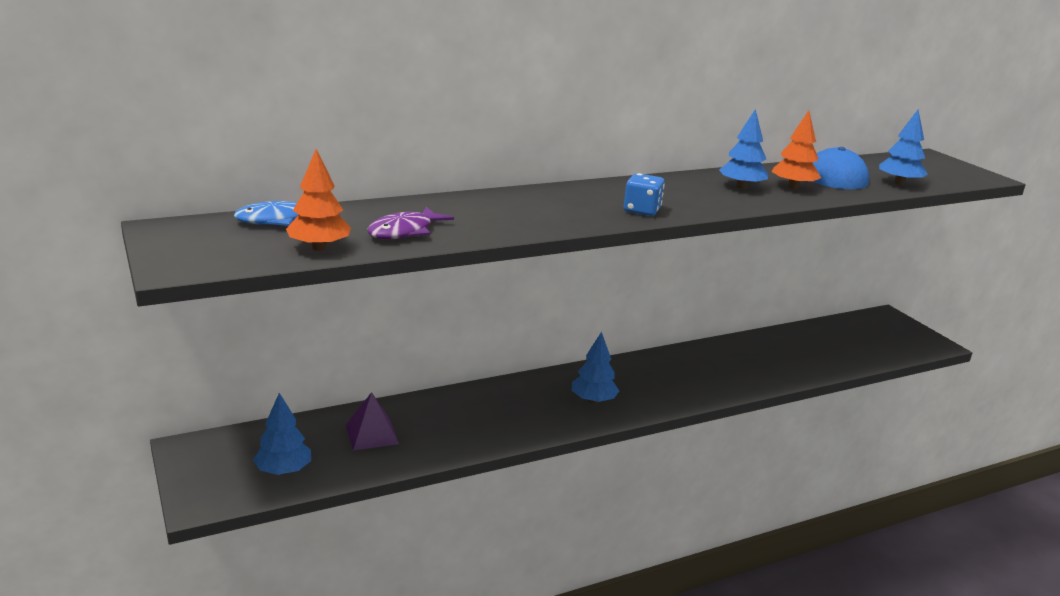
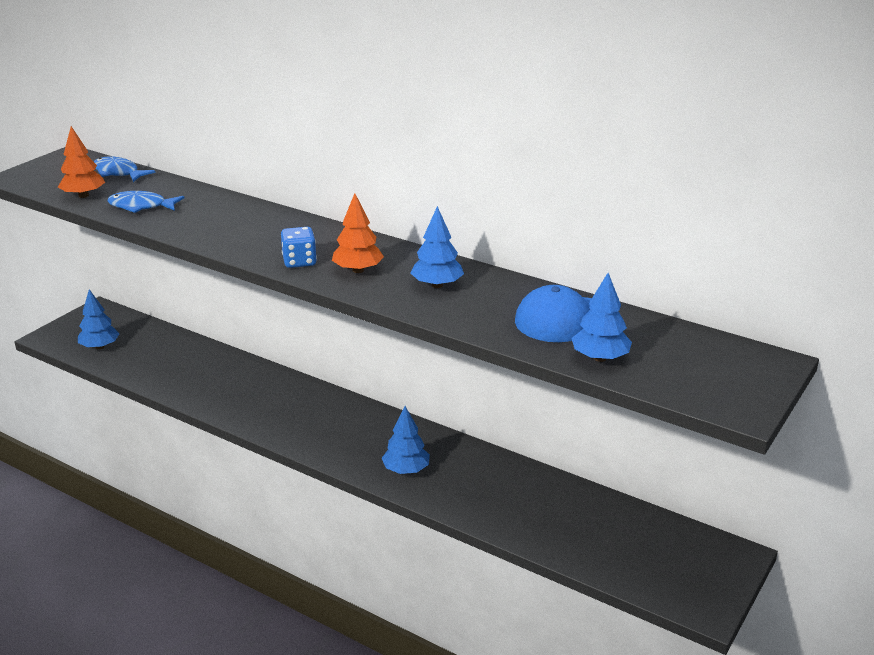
camera: 60 degrees right, 5 degrees up
(372, 434) = (168, 357): purple pyramid -> none
(404, 231) = (141, 206): purple fish -> blue fish
(593, 400) = (309, 425): blue tree -> blue tree (406, 470)
(793, 187) = (481, 307): orange tree -> orange tree (358, 270)

